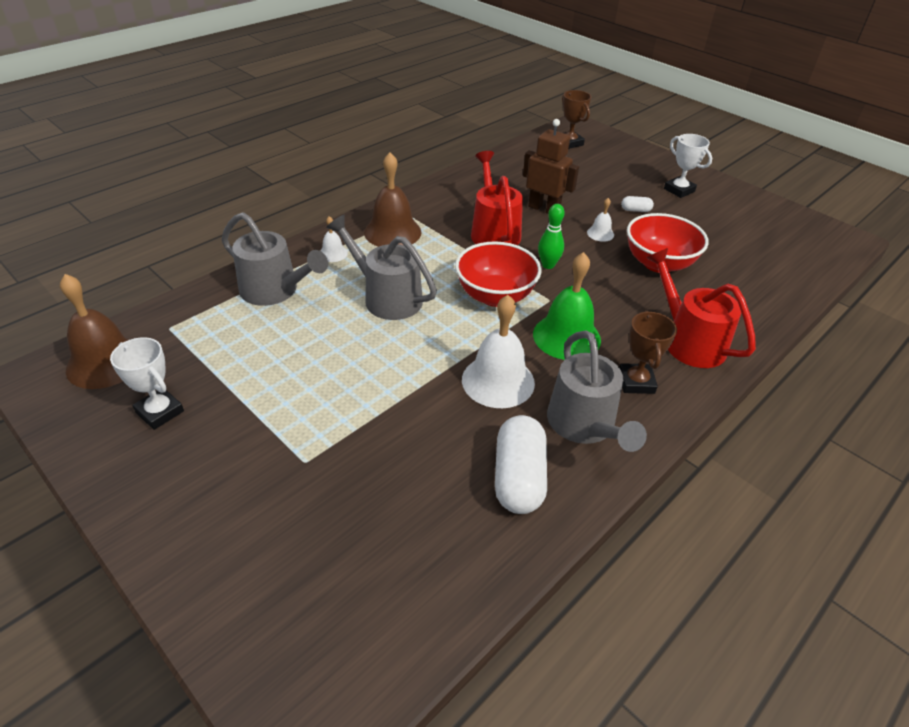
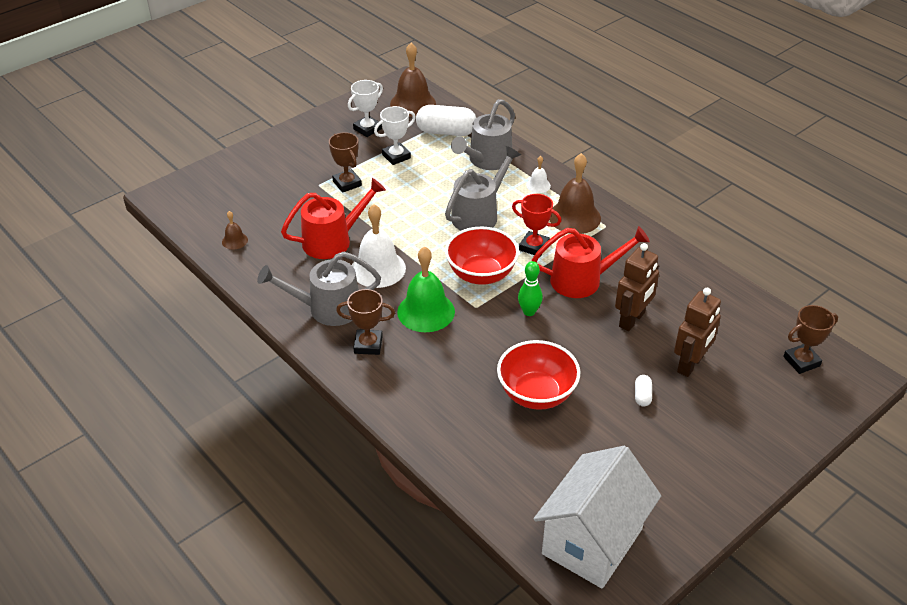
camera: 95 degrees right, 0 degrees up
(306, 426) = (347, 183): none -> brown trophy
(444, 259) = (534, 247): none -> red trophy
(452, 563) = (235, 241): none -> brown bell
(518, 478) = (288, 271): white capsule -> white capsule (446, 132)
(590, 186) = (690, 365): none -> brown robot
(600, 233) = (589, 357): white bell -> none
(679, 190) = (699, 448): white trophy -> white trophy (396, 156)
(688, 341) = (416, 389): red watering can -> red watering can (333, 240)
(800, 242) = (592, 541): none -> white house

